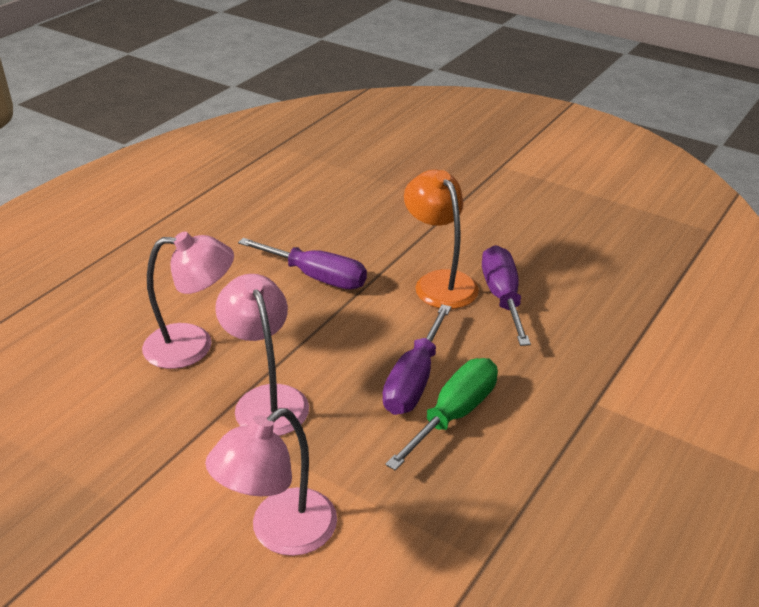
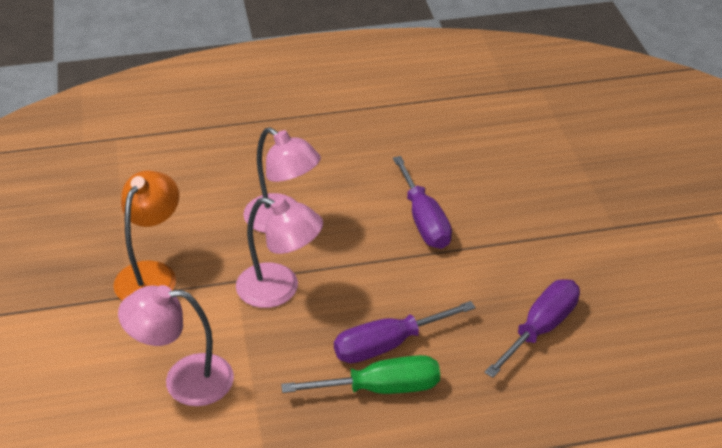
camera: 45 degrees right, 5 degrees up
(267, 399) = (280, 289): pink lamp -> pink lamp turned 90 degrees clockwise
(440, 282) = (508, 284): orange lamp -> orange lamp (151, 274)

